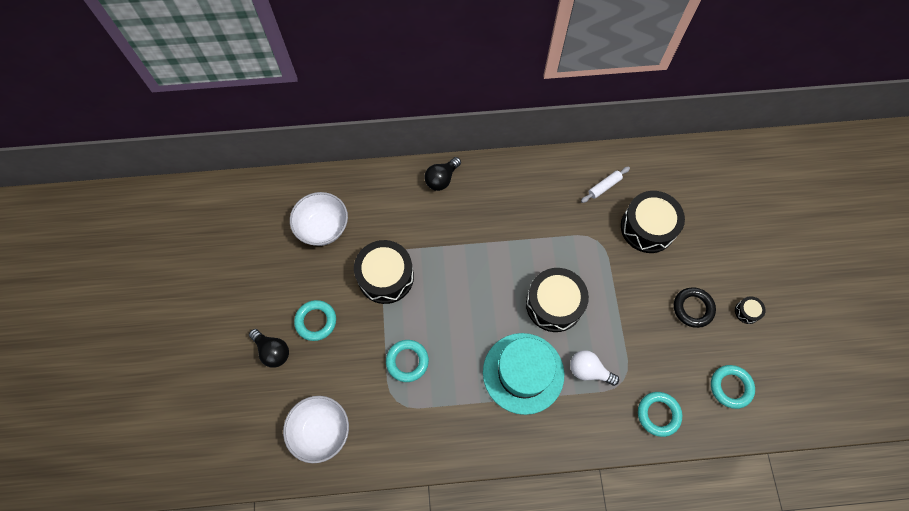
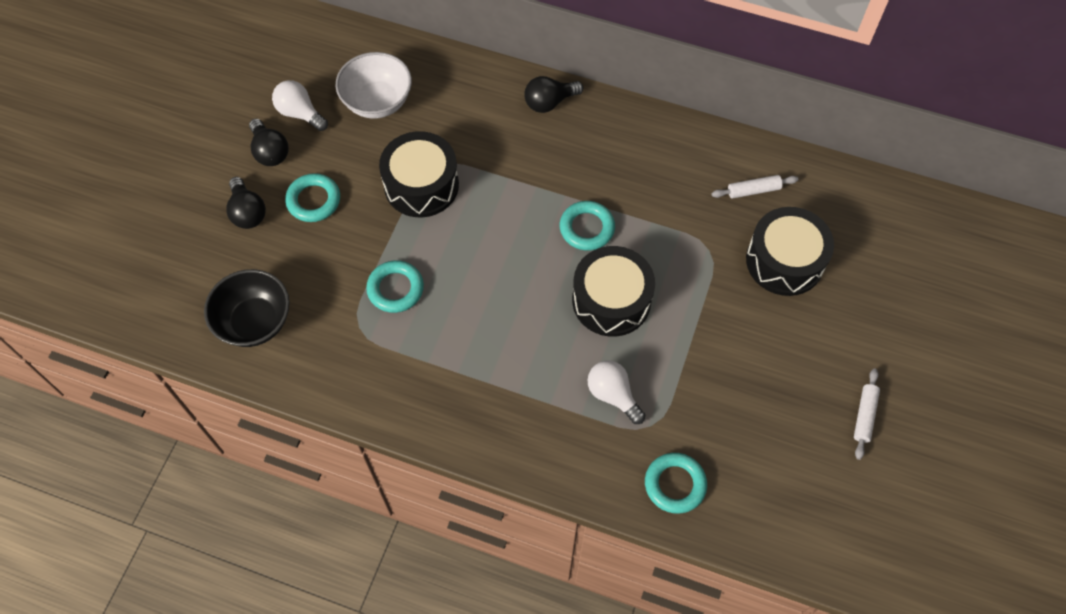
camera: 25 degrees right, 5 degrees down
(265, 298) = (270, 152): none -> black light bulb
(272, 259) = (300, 113): none -> white light bulb
(321, 431) = (255, 322): white bowl -> black bowl
(523, 373) = (528, 362): turquoise hat -> none
(693, 308) = (792, 381): black ring -> none
(730, 387) = (790, 495): turquoise ring -> turquoise ring (587, 228)
(747, 312) = (864, 416): black drum -> white rolling pin

